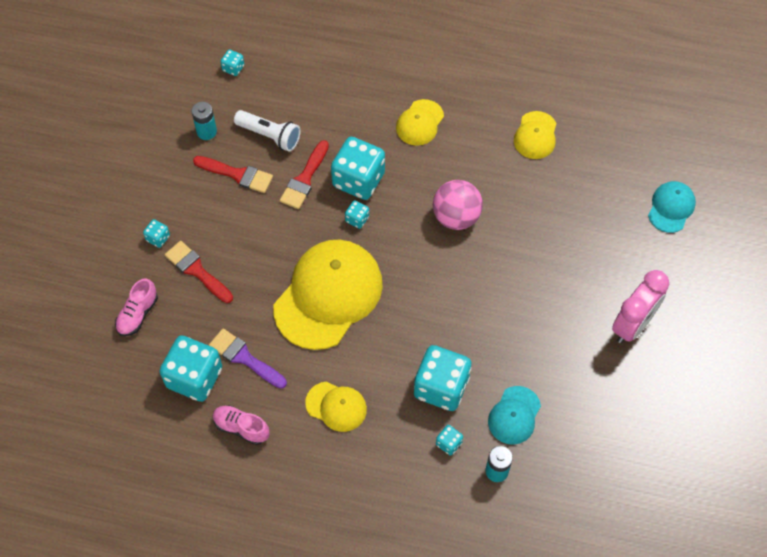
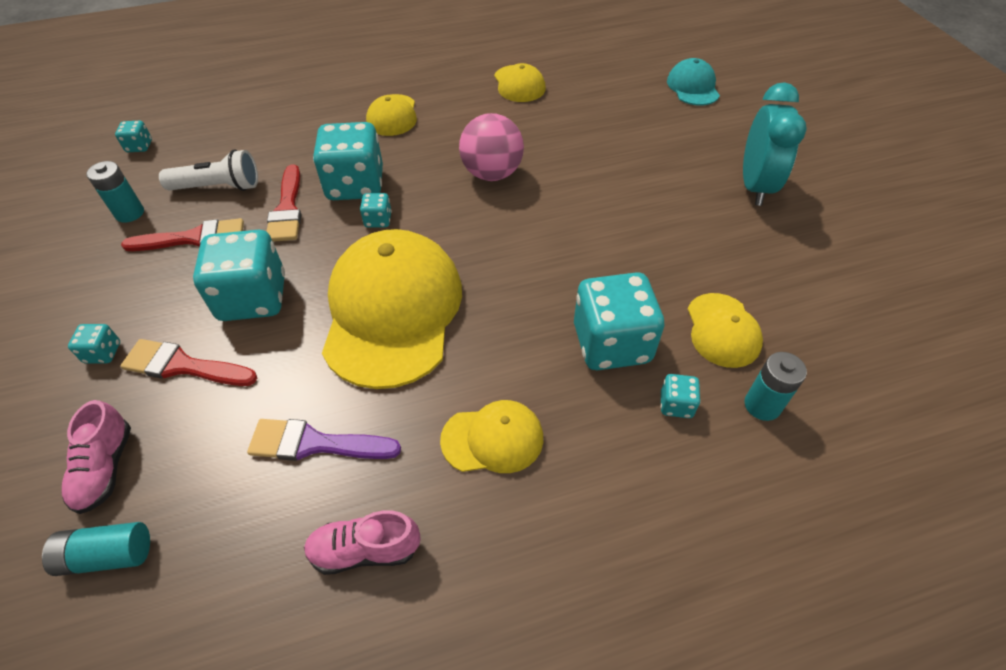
camera: 30 degrees left, 10 degrees down
(125, 363) = (107, 555): none -> turquoise battery
(194, 377) = (246, 514): turquoise dice -> turquoise dice (253, 298)
(514, 415) = (722, 330): turquoise cap -> yellow cap
(633, 325) = (755, 186): pink clock -> turquoise clock

